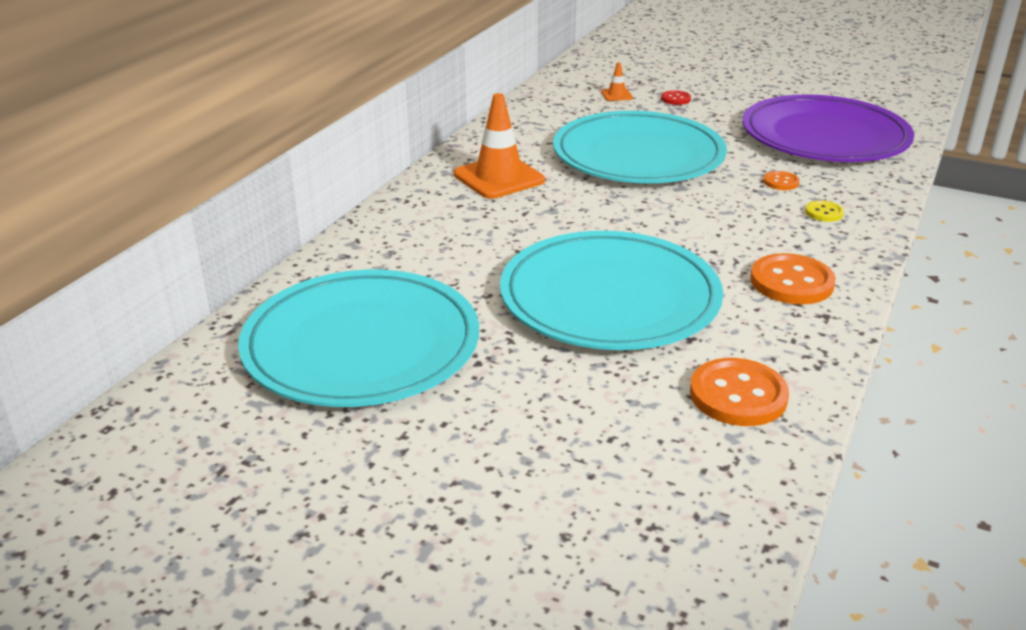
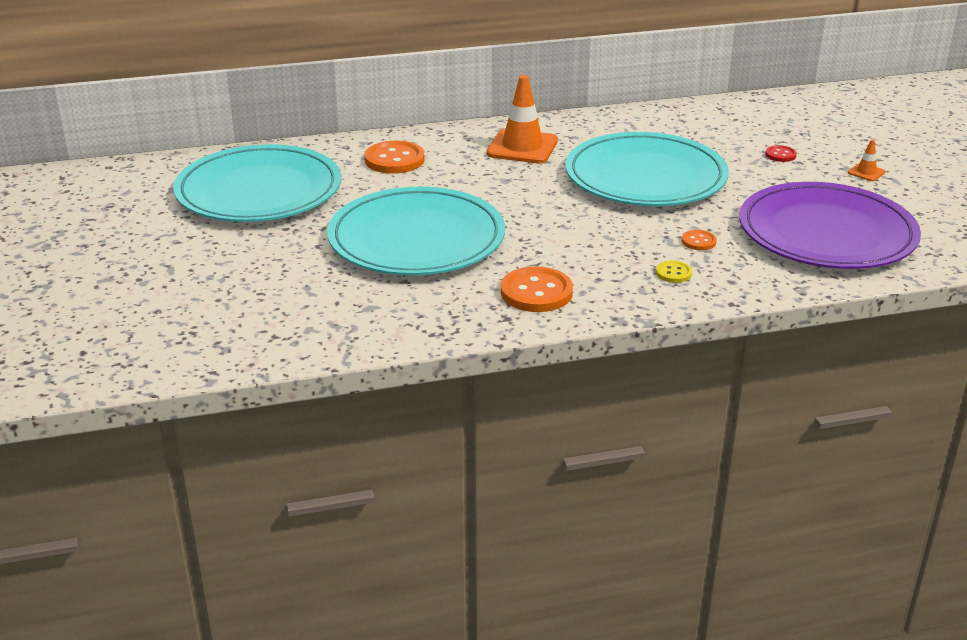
camera: 50 degrees right, 0 degrees up
(616, 95) = (741, 133): orange traffic cone -> orange traffic cone (866, 172)
(738, 395) = (358, 317): orange button -> orange button (394, 160)

